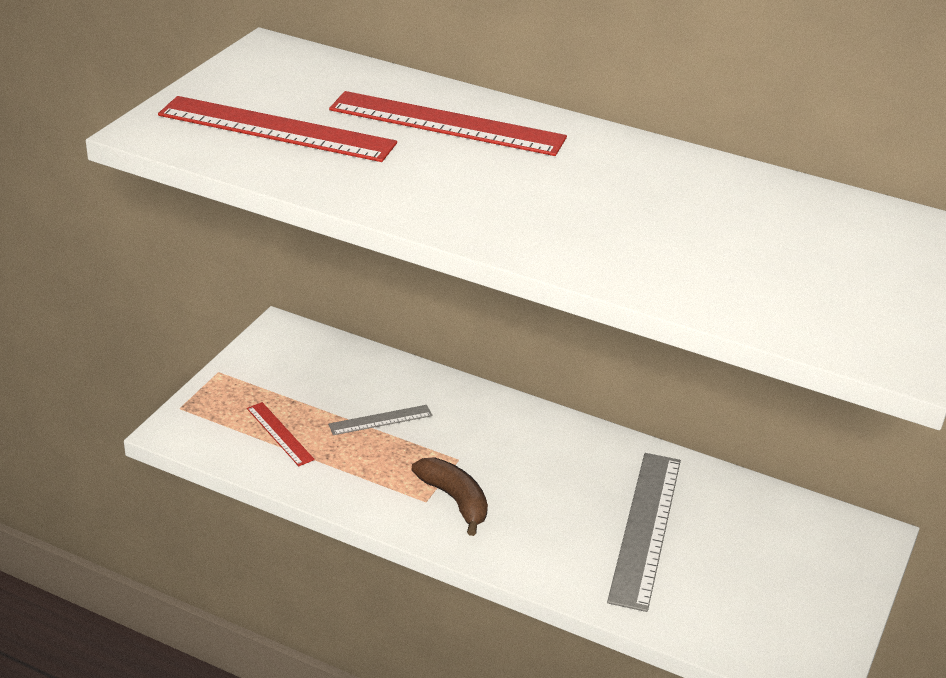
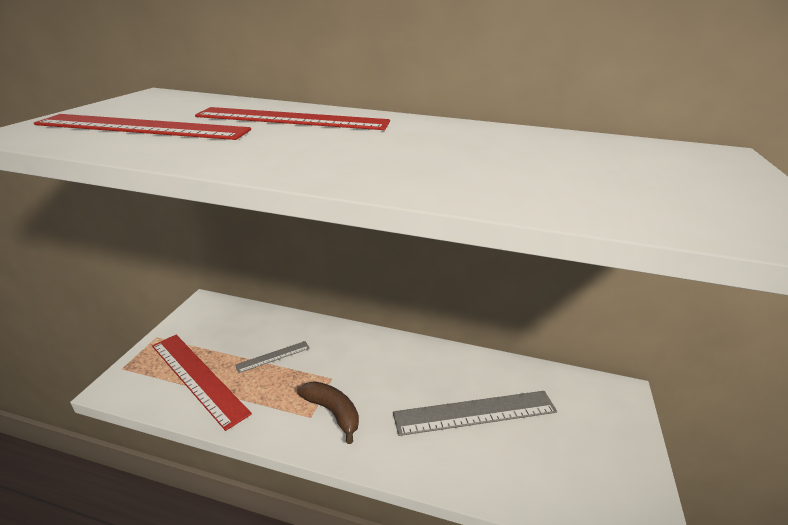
camera: 10 degrees left, 5 degrees down
(279, 434) = (197, 378): red ruler -> red ruler, size x2.00
(646, 528) = (475, 413): grey ruler -> grey ruler turned 75 degrees clockwise

